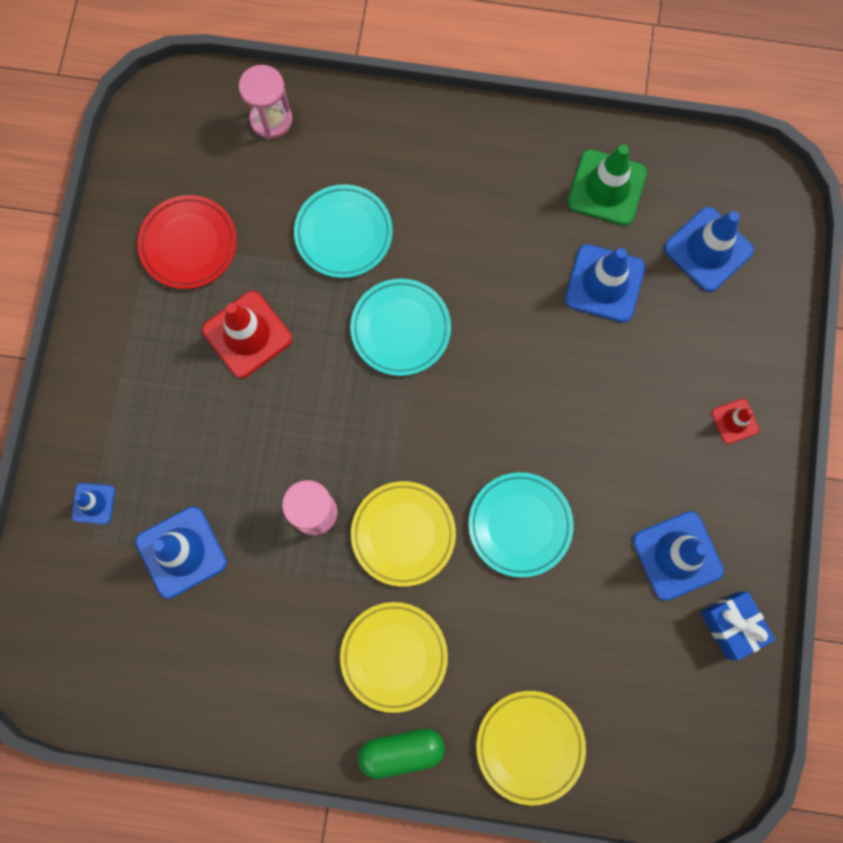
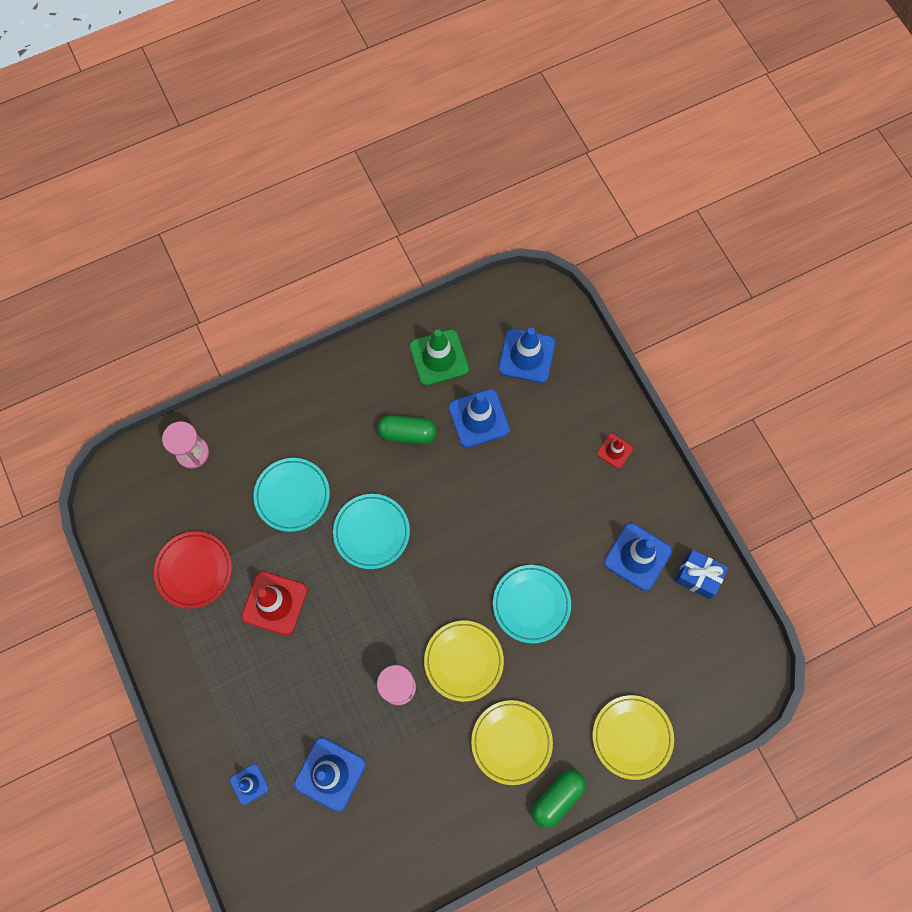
camera: 35 degrees left, 5 degrees down
(513, 248) = (407, 433): none -> green capsule

